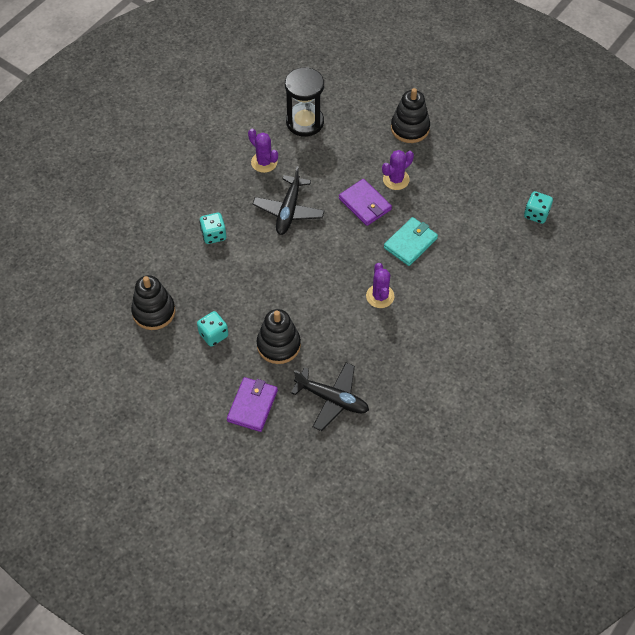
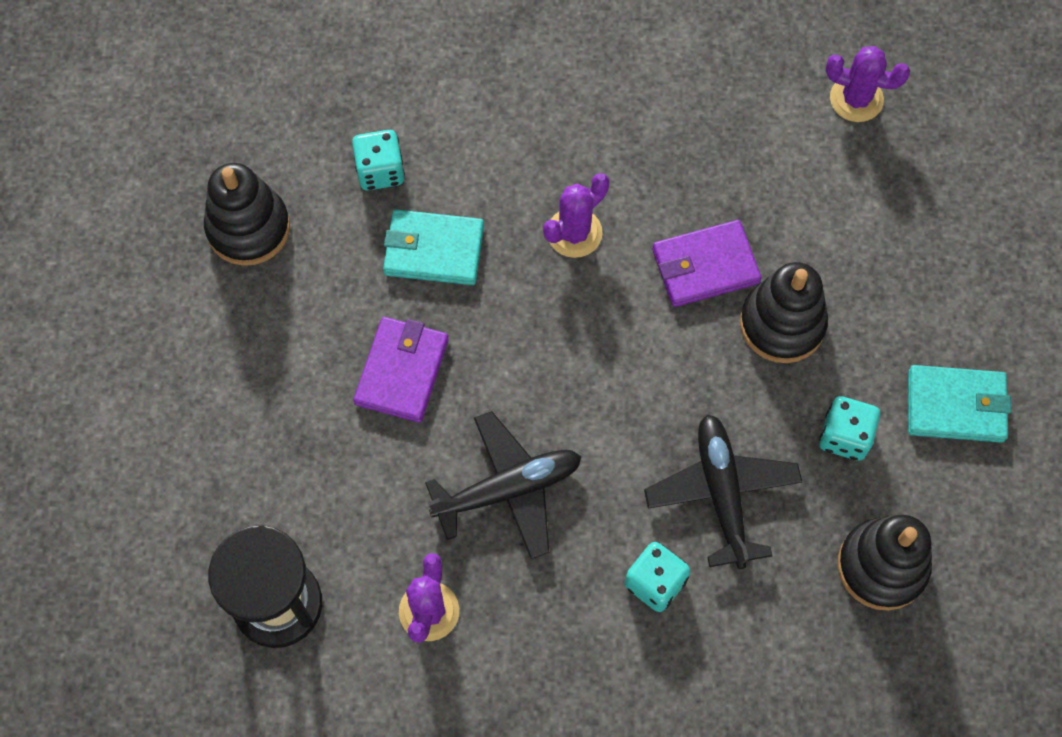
camera: 125 degrees left, 10 degrees up
(191, 384) = (956, 406): none -> turquoise wallet
(252, 405) = (913, 290): purple wallet -> purple wallet (705, 266)
(332, 399) = (809, 187): black plane -> black plane (722, 493)
(396, 179) = (310, 354): purple cactus -> purple cactus (856, 99)
(410, 128) = (169, 403): black stacking toy -> black stacking toy (248, 228)
(536, 214) = (236, 98): turquoise dice -> turquoise dice (380, 171)

